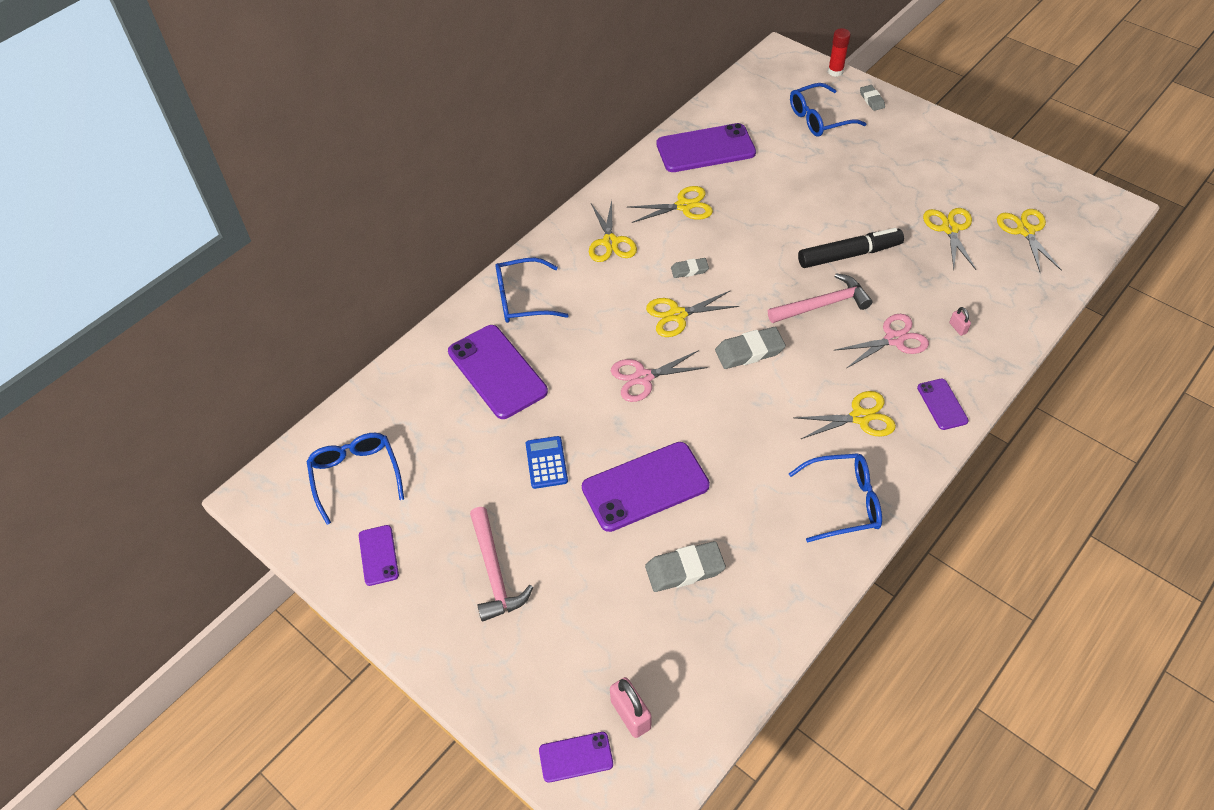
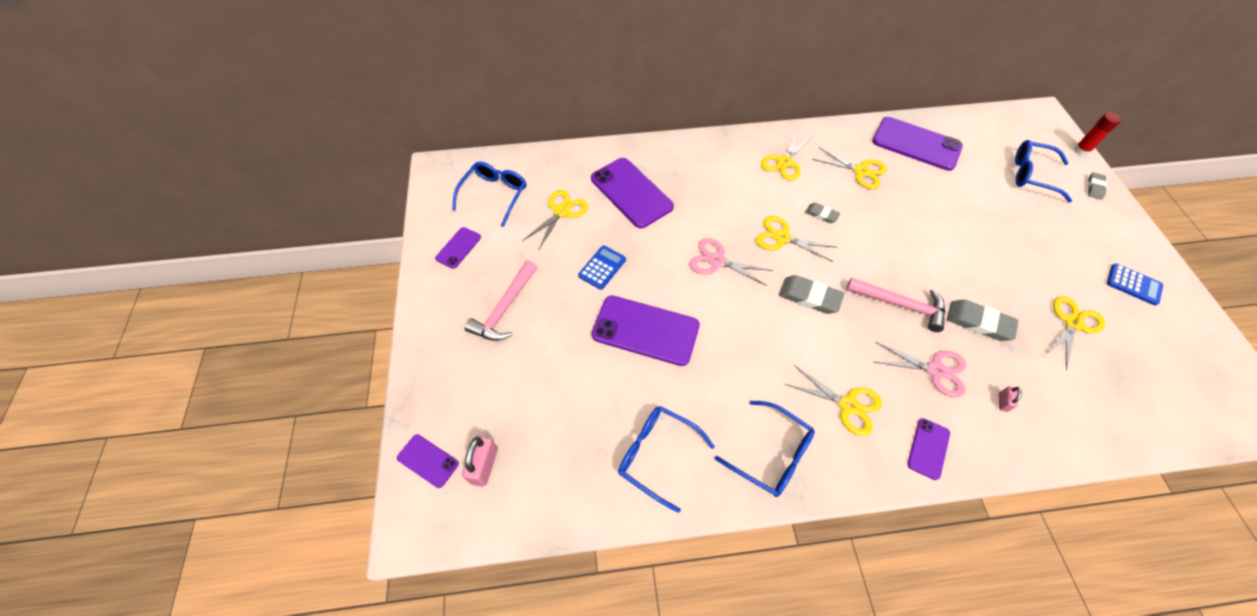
camera: 40 degrees right, 5 degrees up
(497, 371) = (631, 193): purple phone -> purple phone turned 45 degrees counterclockwise
(522, 299) = (691, 160): blue glasses -> blue glasses (657, 455)
(685, 569) = (614, 404): grey eraser -> grey eraser (978, 322)
(849, 255) = (959, 284): black marker -> none
(962, 167) = (1133, 284): none -> blue calculator
(1025, 231) = (1149, 372): yellow scissors -> yellow scissors (561, 211)

